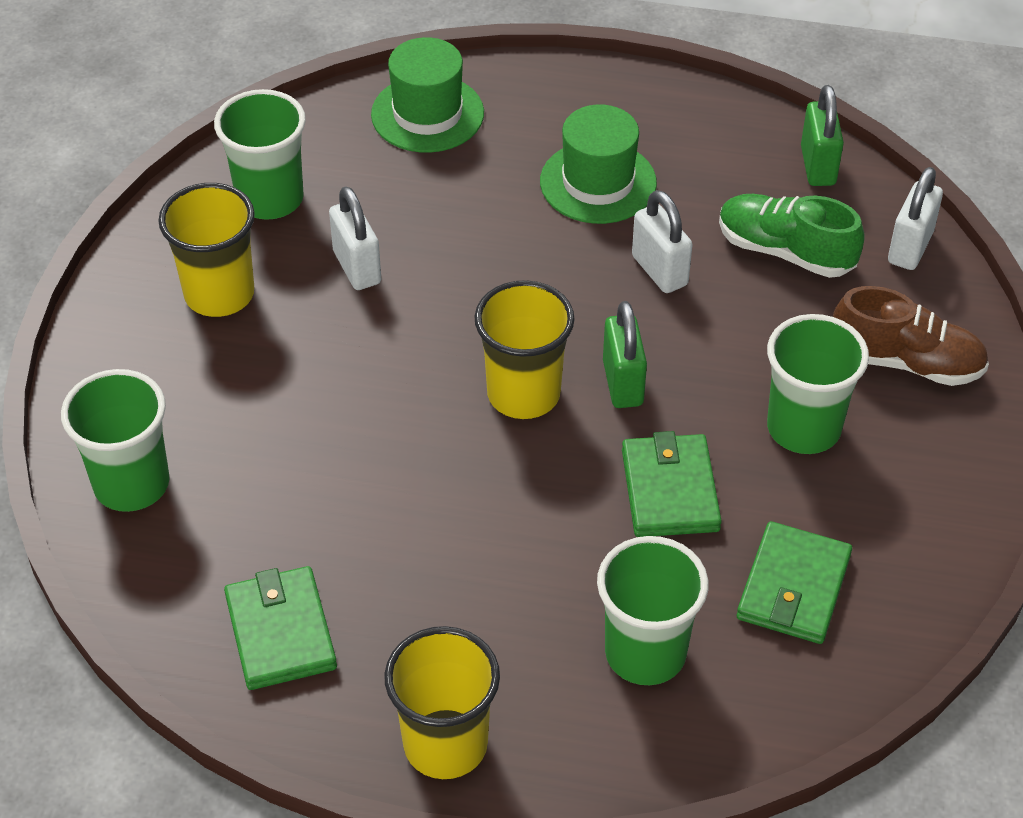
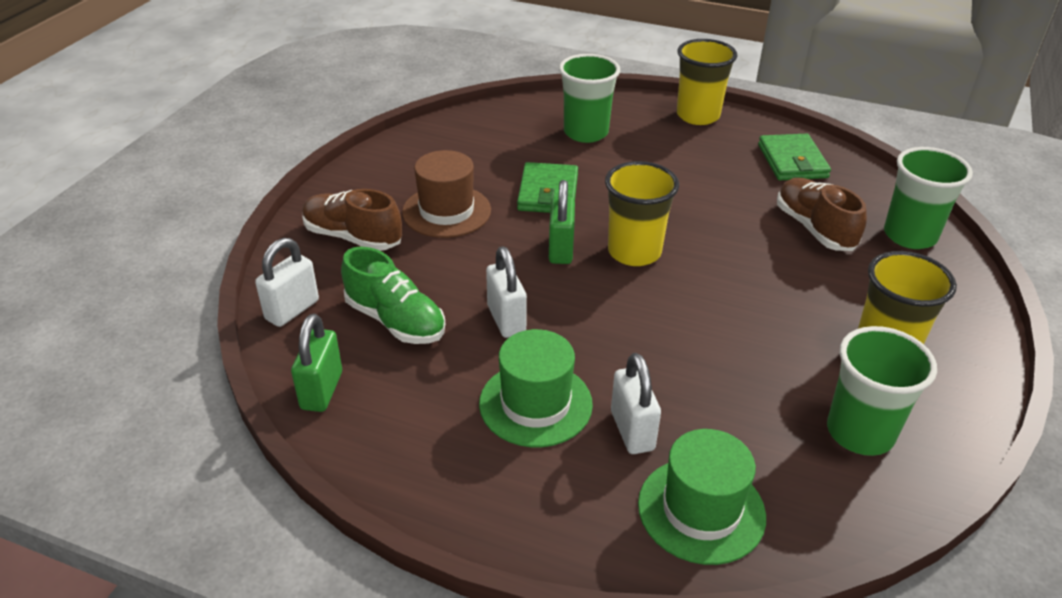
camera: 170 degrees left, 10 degrees down
(269, 477) = (814, 228): none -> brown shoe
(357, 267) = (766, 356): white padlock -> white padlock (632, 431)
(793, 587) = (493, 146): green wallet -> none
(803, 428) = (446, 211): green cup -> brown hat

